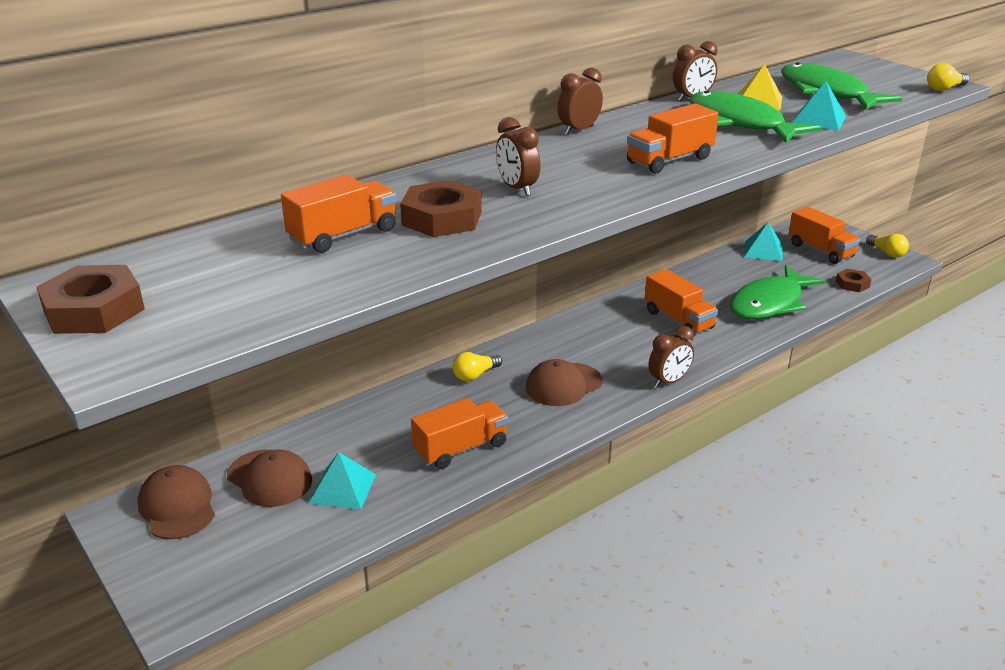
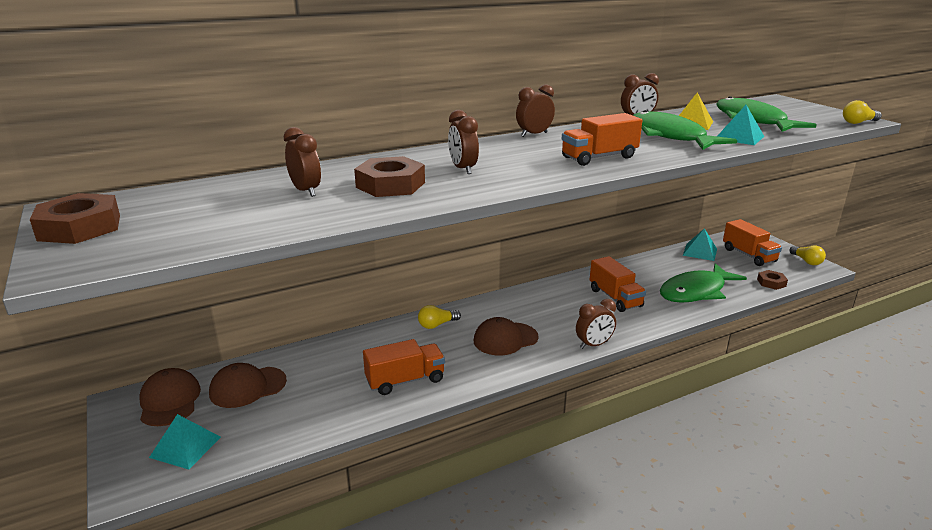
camera: 10 degrees right, 5 degrees down
(269, 478) = (248, 387): brown cap -> brown cap turned 105 degrees clockwise
(342, 488) = (300, 401): turquoise pyramid -> turquoise pyramid (185, 447)
(343, 235) = (306, 191): orange truck -> brown clock

